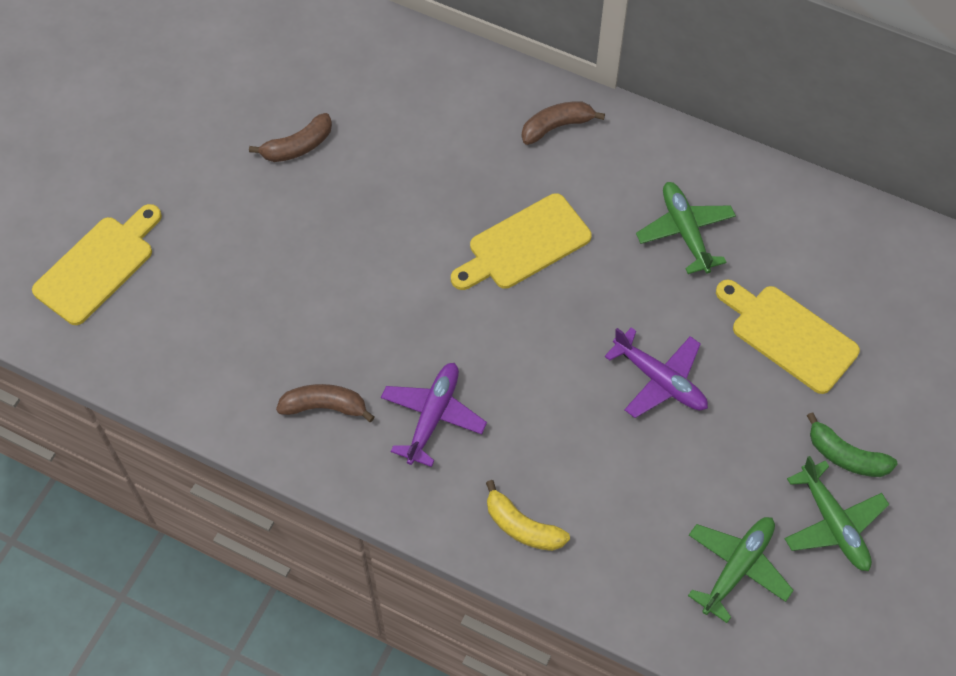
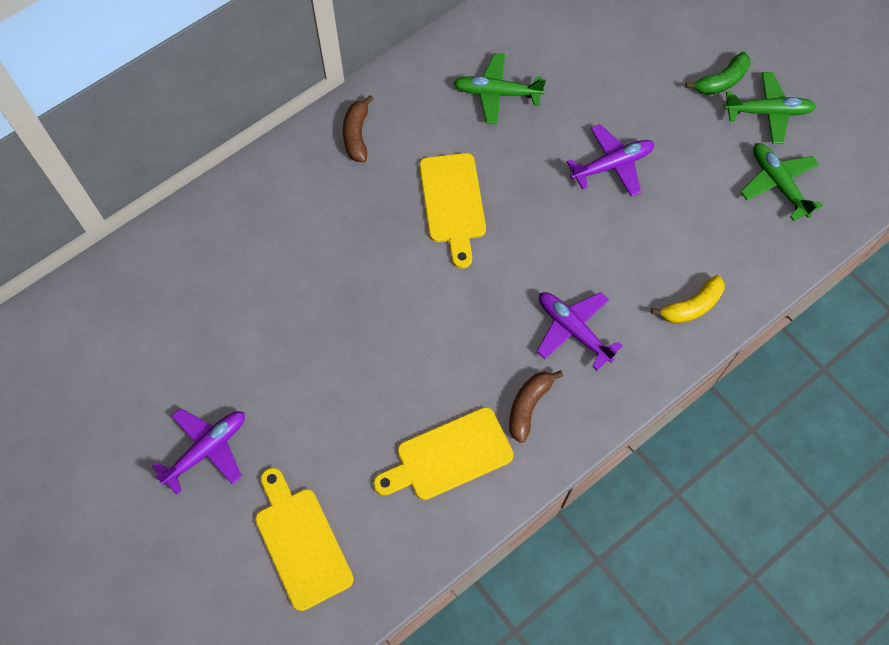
camera: 65 degrees left, 5 degrees up
(156, 152) = (207, 449): none -> purple plane
(298, 146) = (267, 331): brown banana -> none
(789, 335) = (614, 70): yellow cutting board -> yellow cutting board (448, 456)

